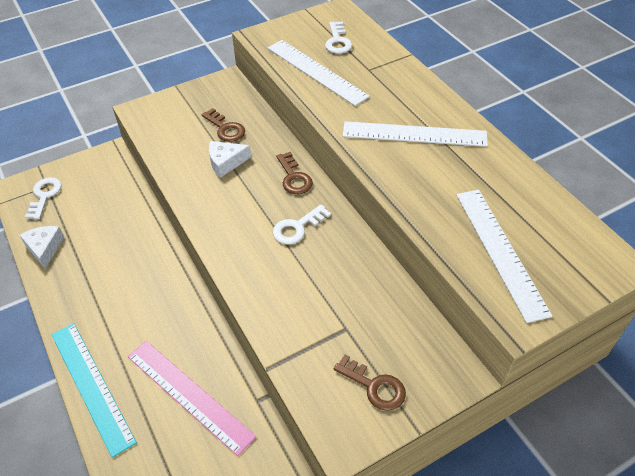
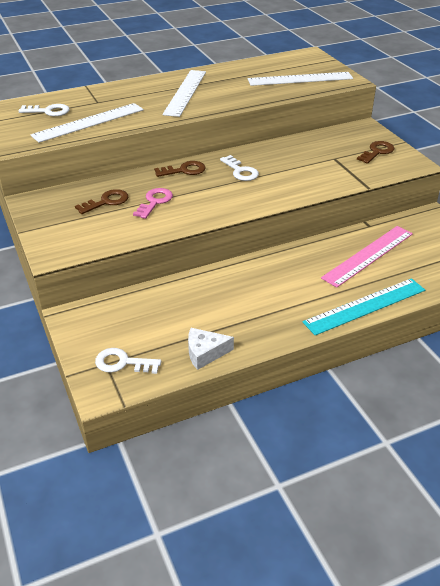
camera: 85 degrees left, 10 degrees down
(226, 162) = (155, 202): white cheese -> pink key

